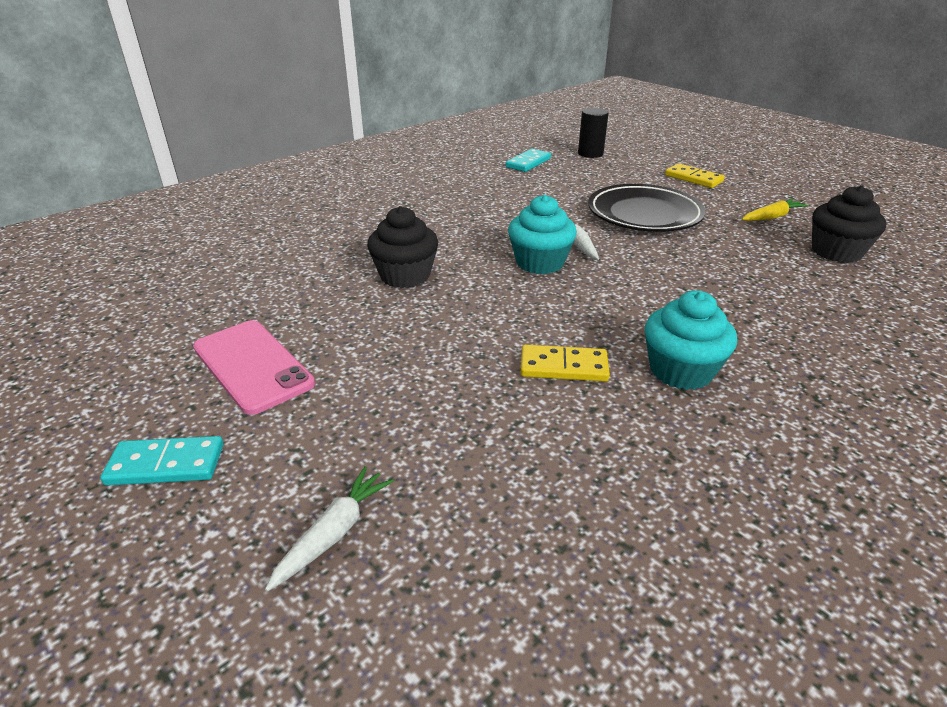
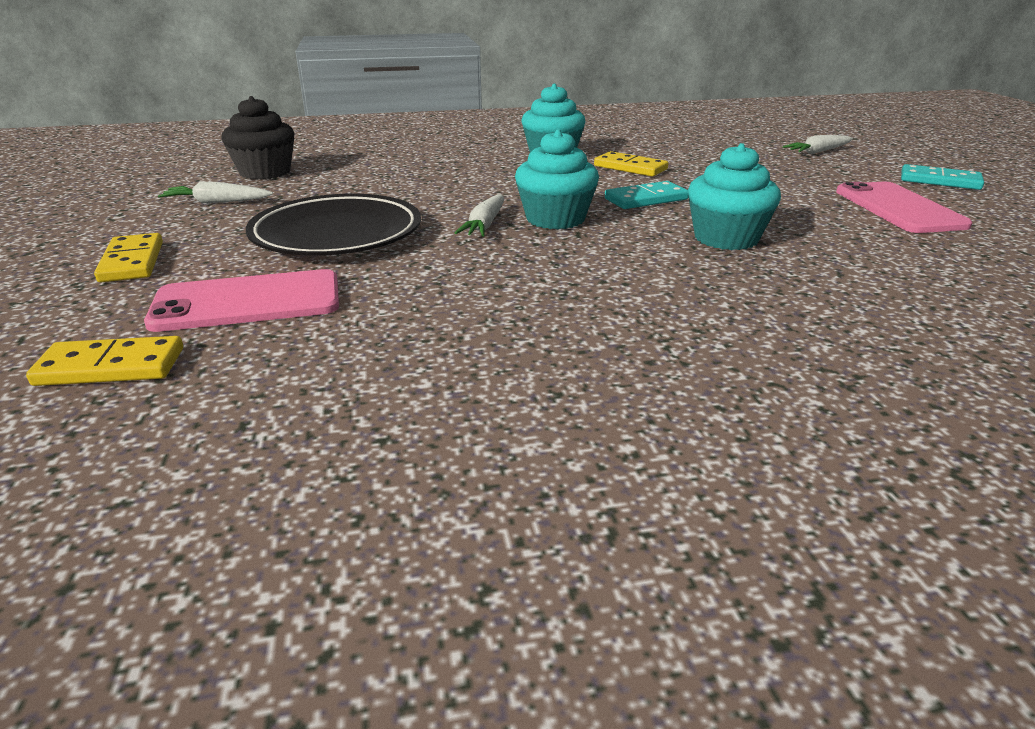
camera: 150 degrees left, 5 degrees down
(405, 276) = (726, 238): black cupcake -> turquoise cupcake
(528, 163) = (286, 380): turquoise domino -> turquoise domino (646, 199)
(590, 154) = (110, 367): black cylinder -> yellow domino
(599, 177) = (247, 302): none -> pink phone
(772, 217) = (217, 202): yellow carrot -> white carrot

